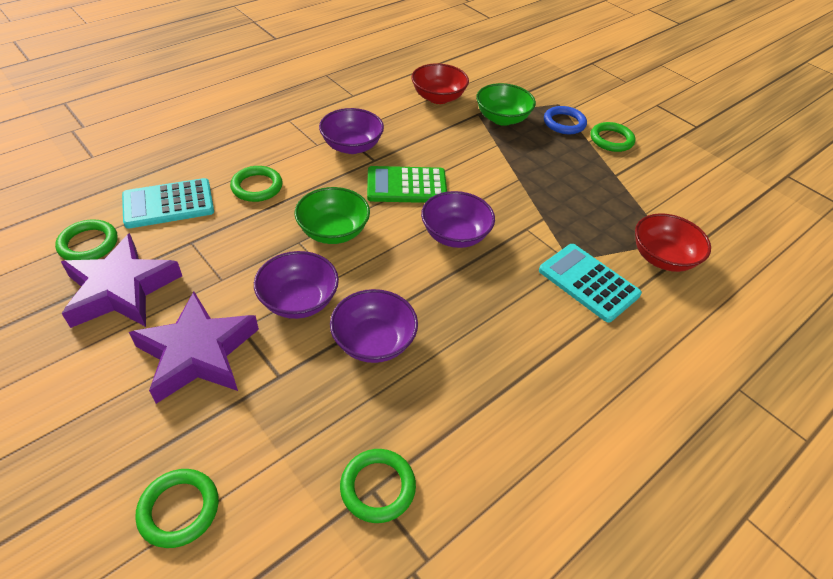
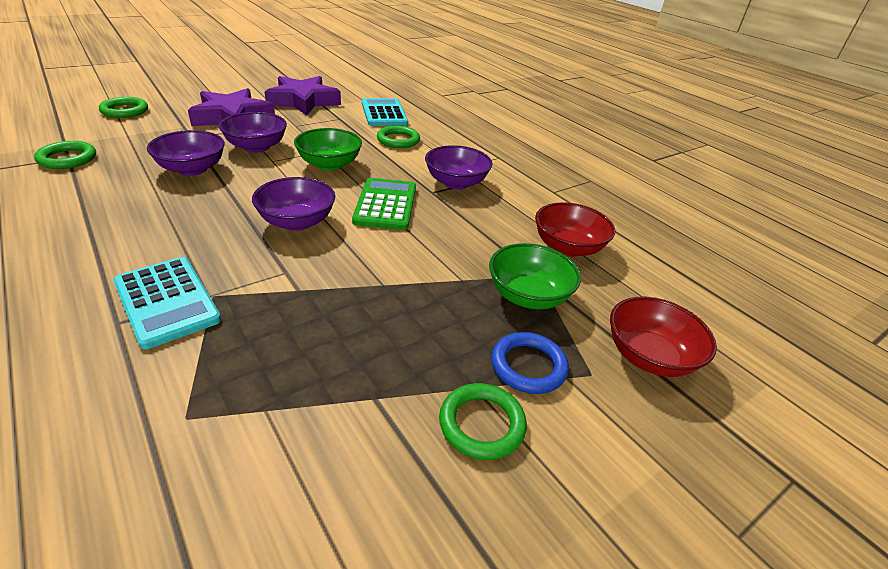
camera: 95 degrees right, 10 degrees down
(88, 244) = (350, 94): green ring -> none
(588, 283) = (167, 301): turquoise calculator -> turquoise calculator turned 90 degrees clockwise
(662, 258) = (157, 395): red bowl -> red bowl (649, 356)

